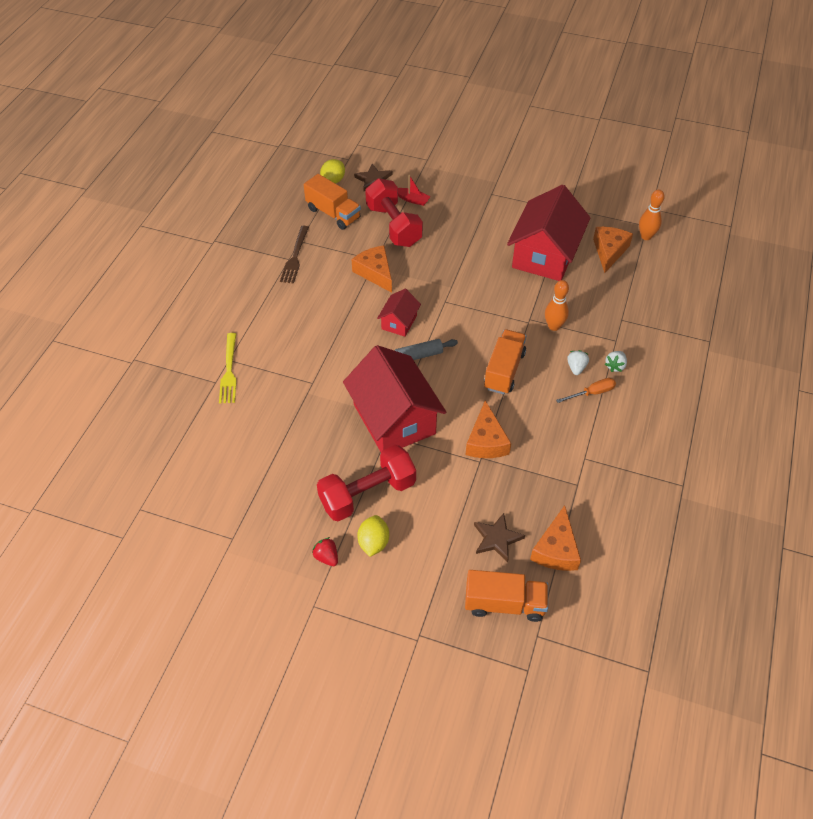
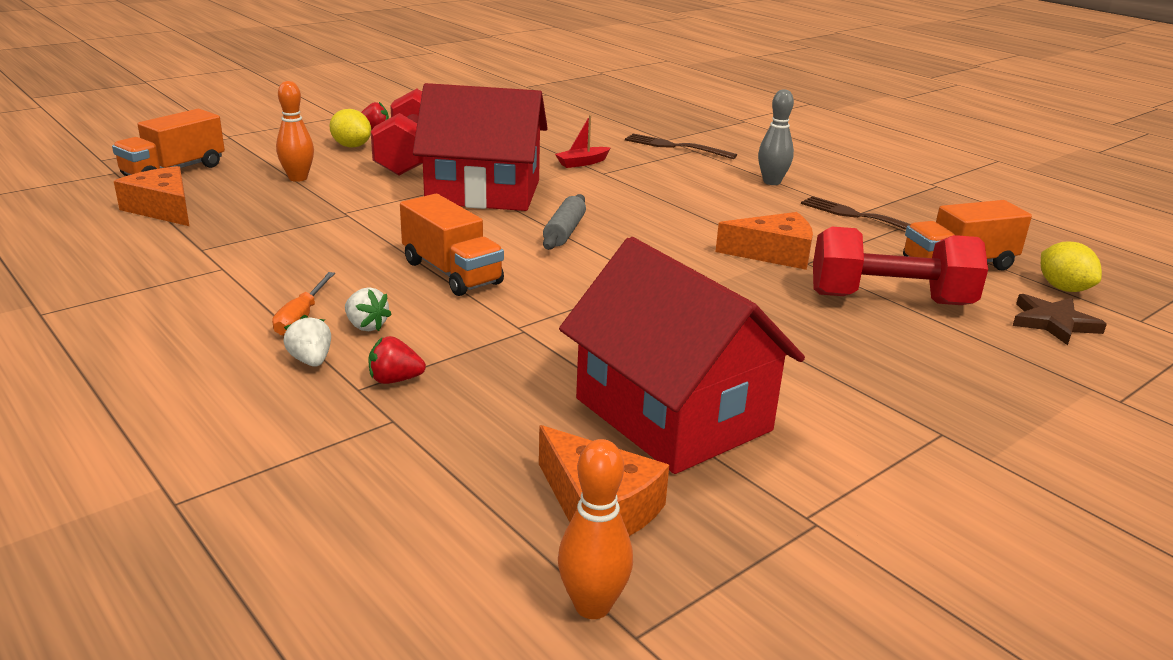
camera: 120 degrees right, 25 degrees down
(229, 371) = (675, 147): yellow fork -> brown fork
(265, 305) = (772, 182): none -> grey bowling pin
(399, 322) = (645, 239): red house -> none
(412, 200) = (964, 339): red boat -> red boat (582, 163)
(486, 441) = (363, 224): orange cheese -> none
(497, 538) = (240, 189): brown star -> none
(553, 326) = (477, 344): orange bowling pin -> orange bowling pin (298, 178)
(600, 334) = (395, 380): none -> red strawberry

